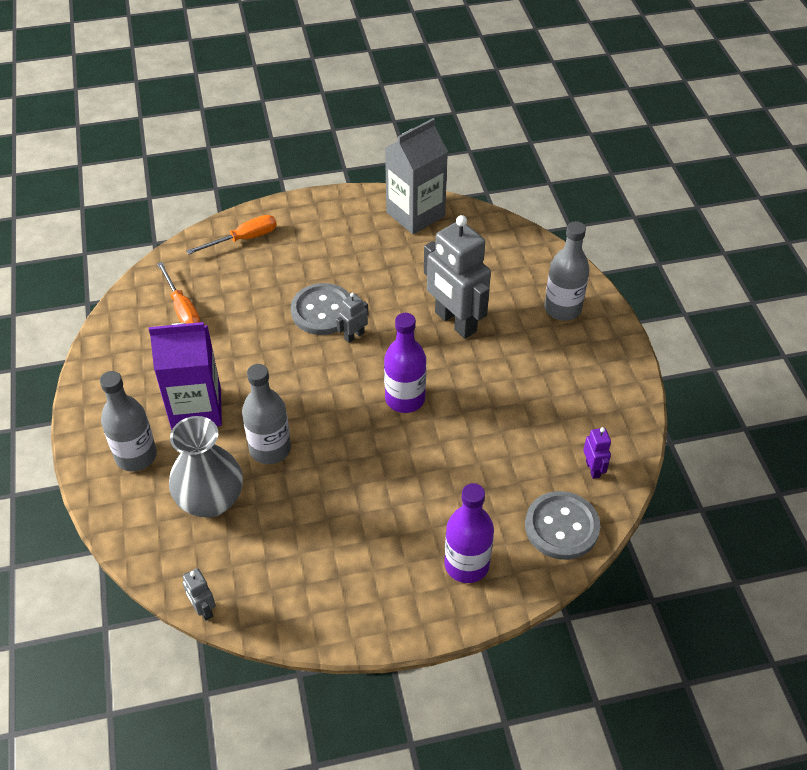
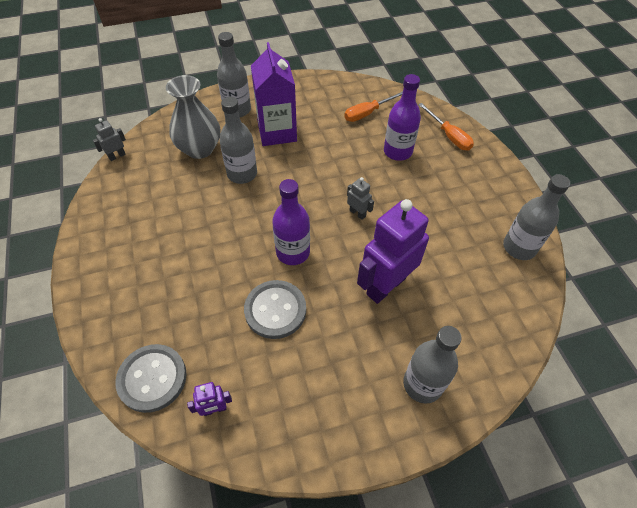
camera: 85 degrees right, 5 degrees up
(322, 311) = (381, 191): grey button -> grey button (275, 310)
(415, 214) = (519, 247): grey carton -> grey bottle
(455, 322) = (385, 286): grey robot -> purple robot
(466, 564) = (125, 303): purple bottle -> purple bottle (397, 151)

